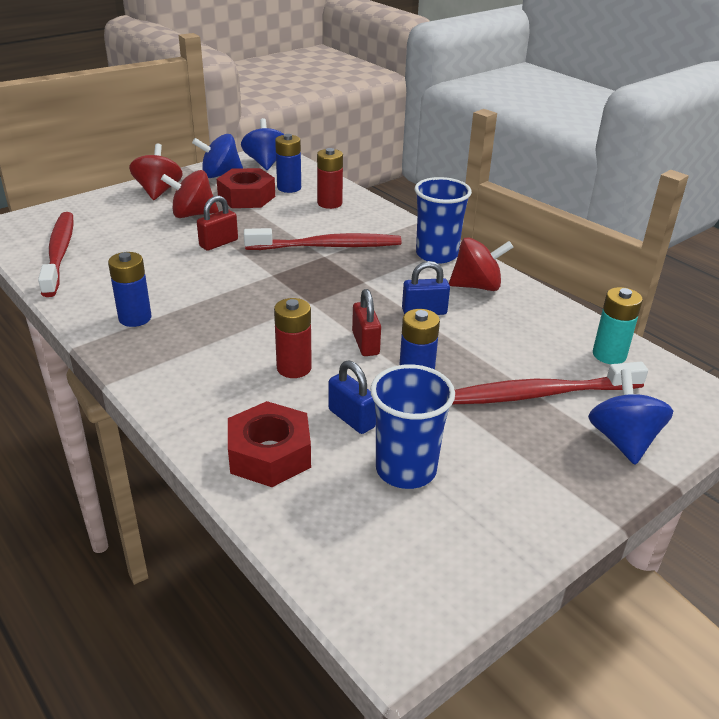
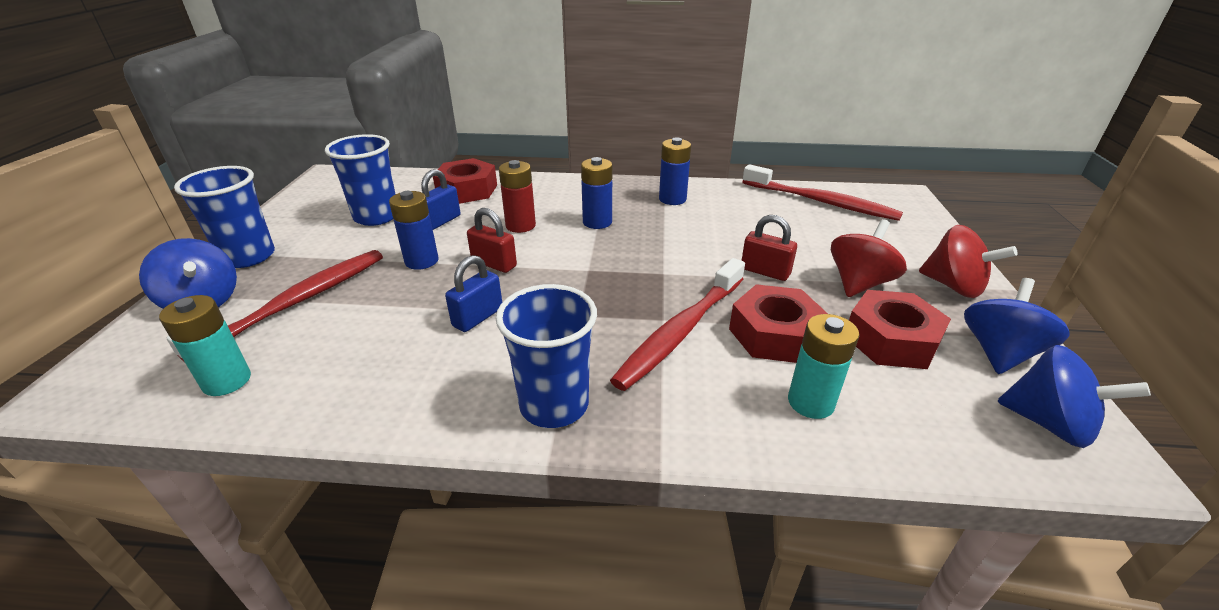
camera: 135 degrees right, 0 degrees up
(218, 243) = (765, 271): red padlock -> red padlock turned 60 degrees counterclockwise
(288, 223) = (774, 334): none -> red nut
(289, 188) = (905, 393): blue battery -> blue battery (597, 222)
(329, 203) = (810, 402): red battery -> turquoise battery
(351, 418) = (441, 221): blue padlock -> blue padlock turned 60 degrees counterclockwise
(477, 286) = (452, 384): red spinning top -> none
(570, 484) = (248, 257): none -> blue cup

